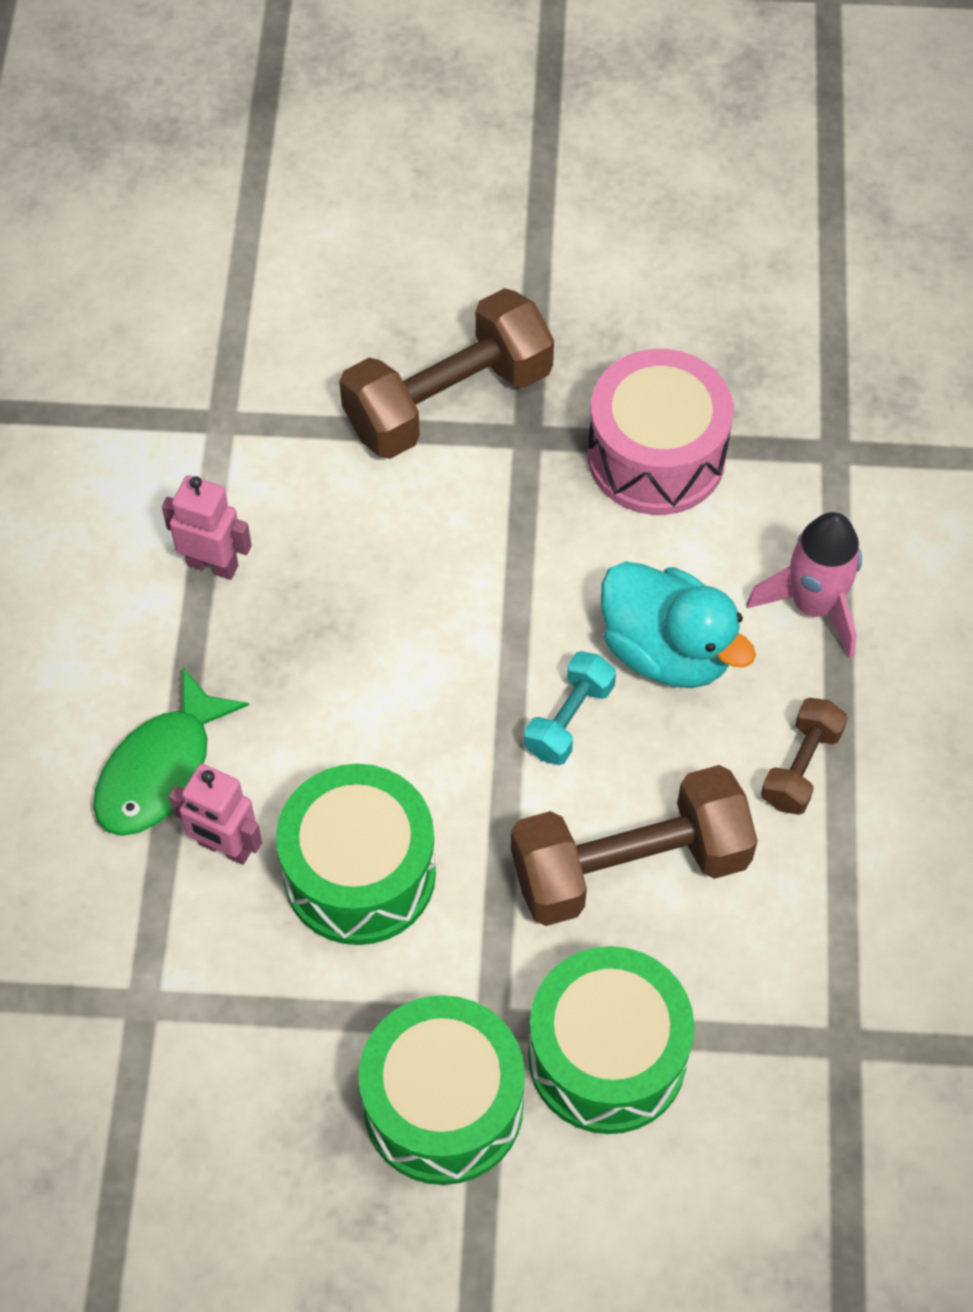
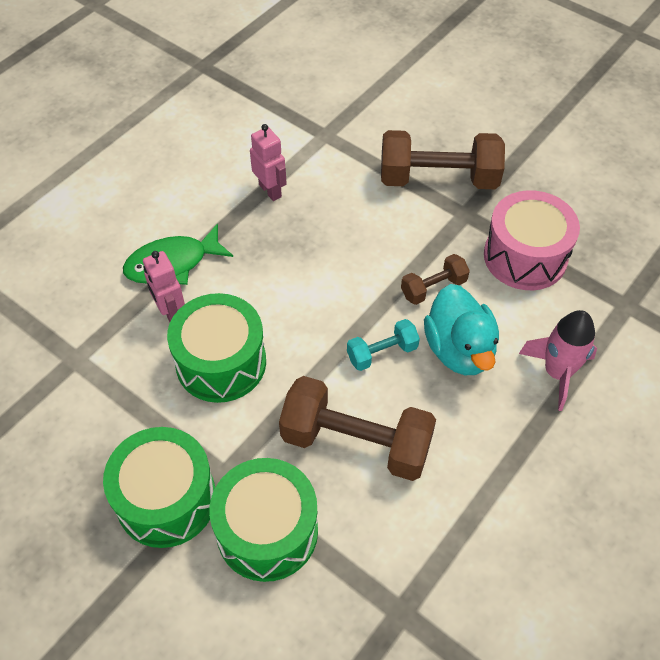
camera: 35 degrees right, 5 degrees down
(801, 767) = (488, 450): brown dumbbell -> brown dumbbell (433, 288)

